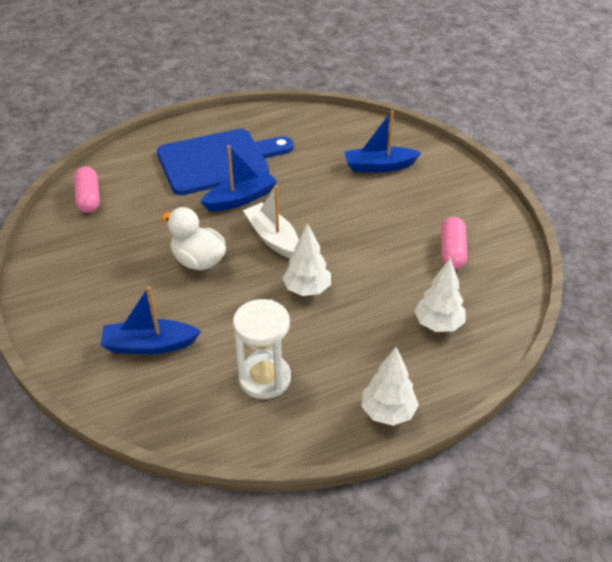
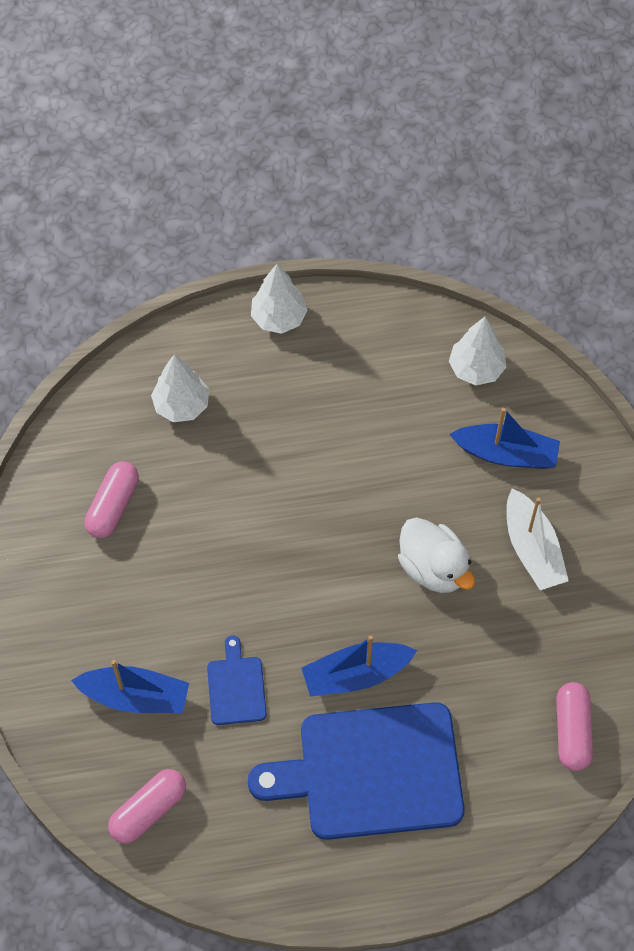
camera: 165 degrees left, 20 degrees up
(264, 378) = (390, 383): white hourglass -> none
(272, 238) = (330, 585): white boat -> white boat (532, 549)
(307, 289) = (311, 489): white tree -> white tree (476, 369)
(317, 181) = (236, 687): none -> blue cutting board
(345, 127) = (148, 810): none -> pink capsule

